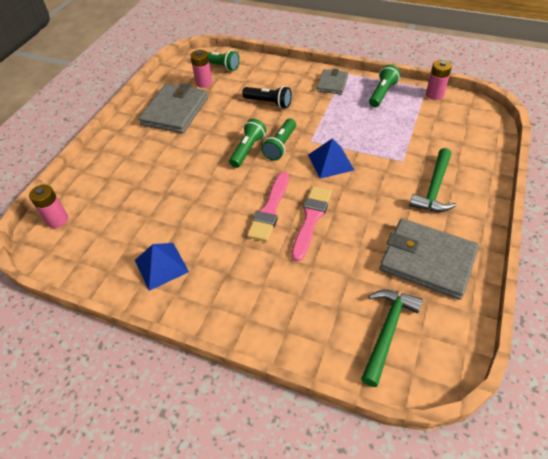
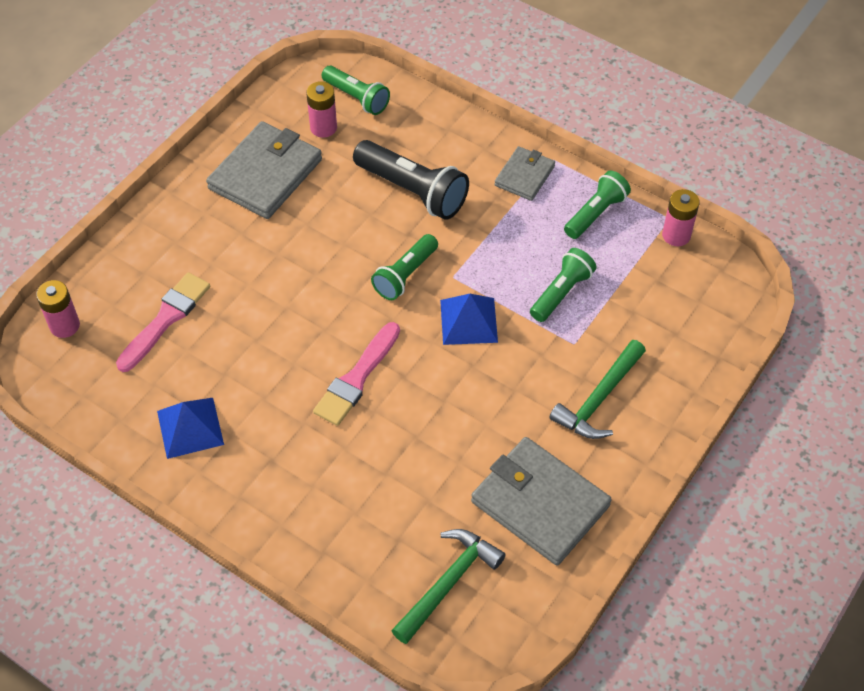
camera: 10 degrees right, 5 degrees up
(248, 150) = (355, 271): green flashlight -> green flashlight (561, 292)
(269, 103) = (413, 191): black flashlight -> black flashlight, size x1.55
(311, 219) = (408, 406): pink brush -> pink brush (165, 319)

